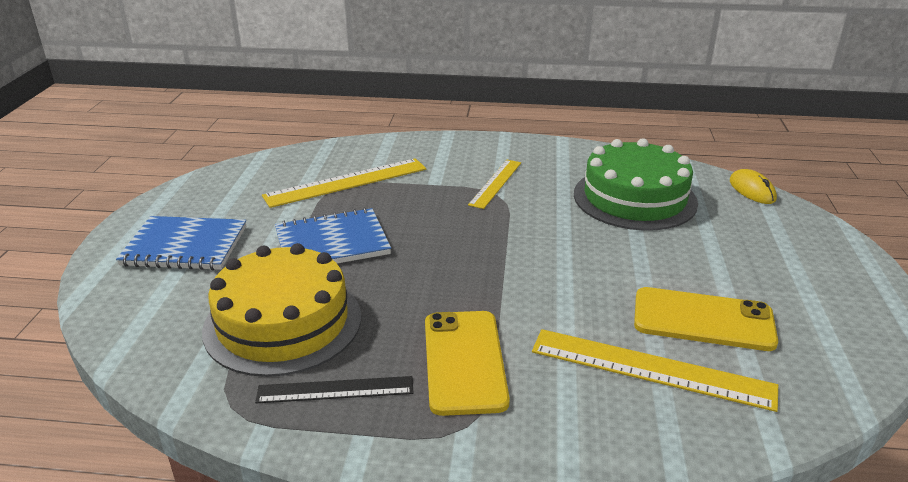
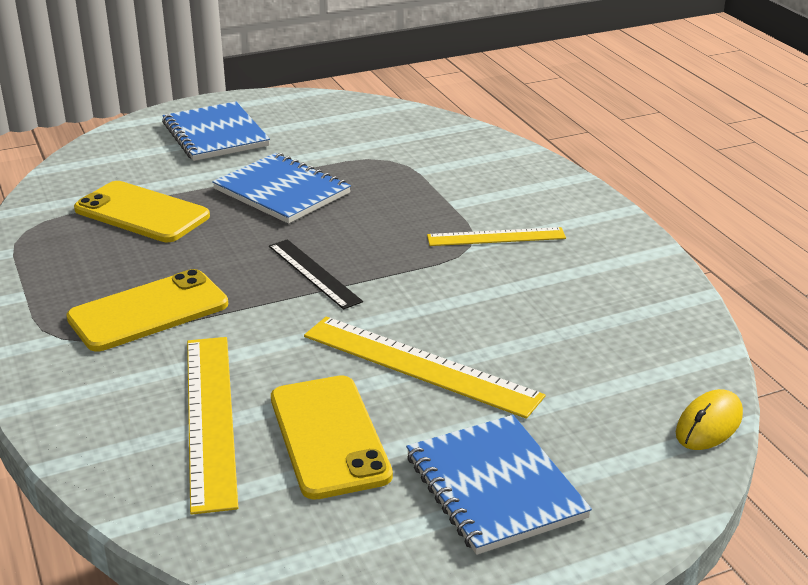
camera: 60 degrees right, 0 degrees up
(283, 322) = (141, 213): yellow cake -> yellow phone
(335, 390) = (70, 265): black ruler -> black ruler (314, 273)
(346, 182) = (400, 160): yellow ruler -> yellow ruler (420, 365)
(634, 198) = (569, 334): green cake -> none
(786, 273) = (495, 486): none -> blue notebook

